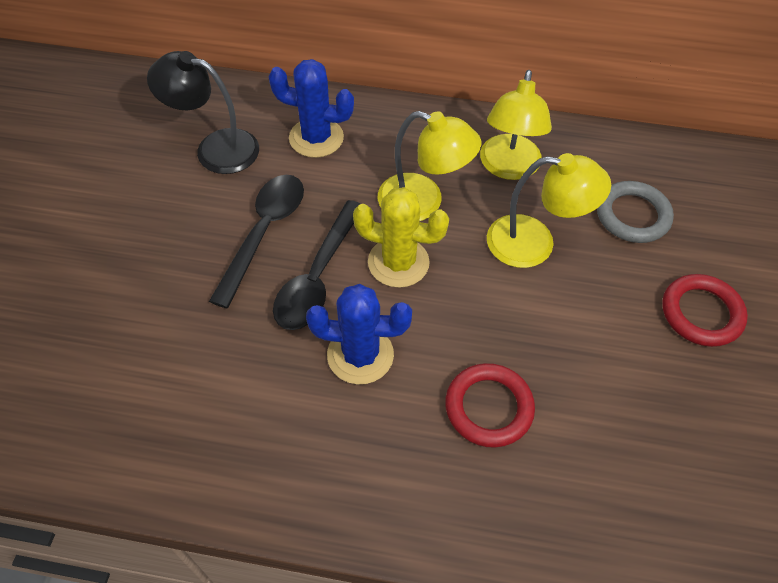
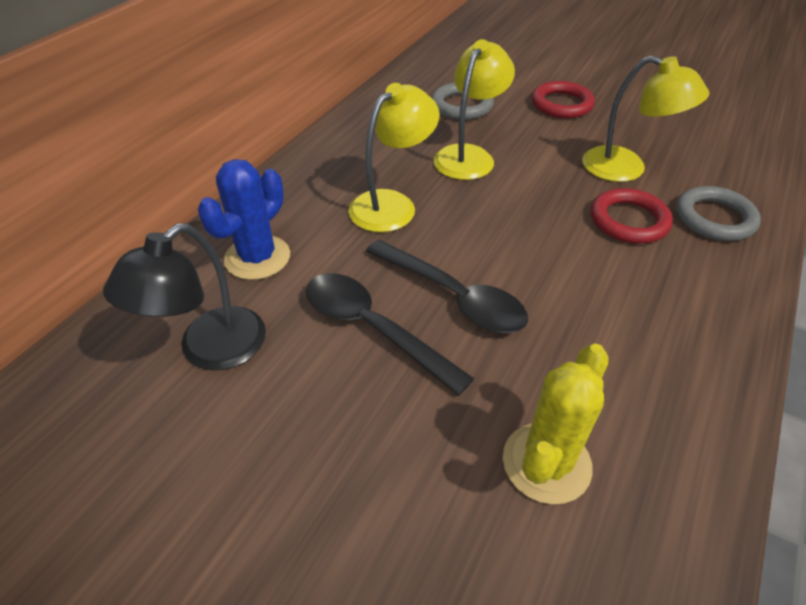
camera: 70 degrees left, 10 degrees down
(360, 355) = (559, 286): blue cactus -> none
(398, 262) = (457, 236): yellow cactus -> yellow cactus (546, 463)
(508, 167) = (379, 148): yellow lamp -> yellow lamp (626, 169)
(535, 499) = (714, 218): none -> grey ring

